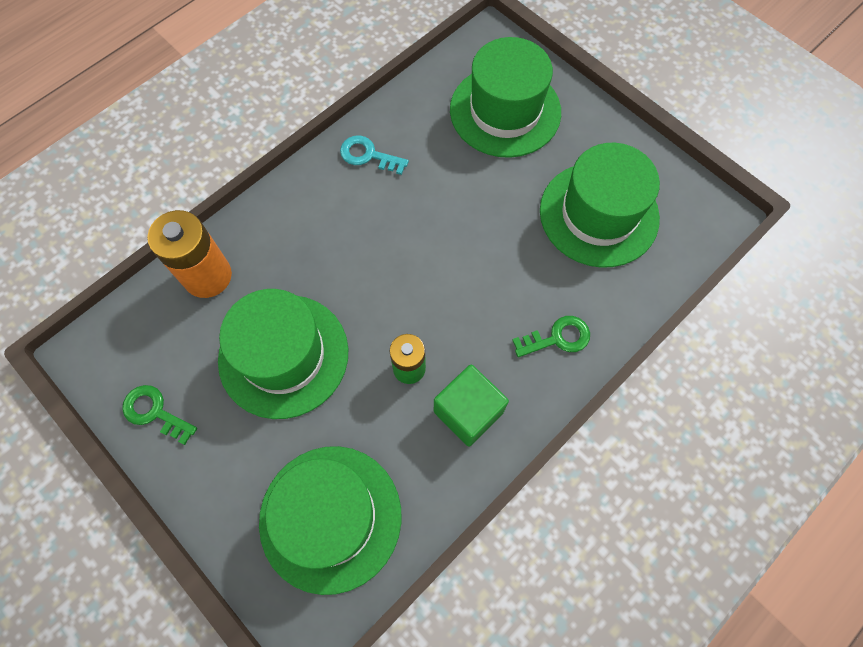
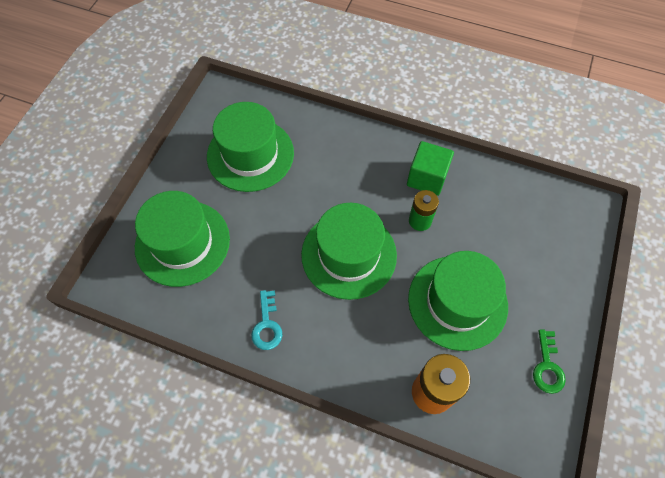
camera: 115 degrees left, 5 degrees down
(330, 517) = (533, 223): green hat -> green hat (349, 254)
(557, 338) = (352, 149): green key -> none

